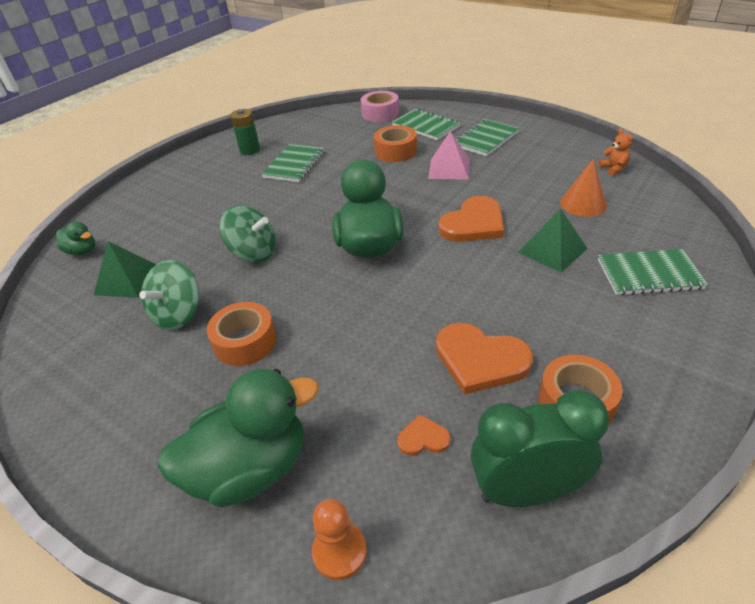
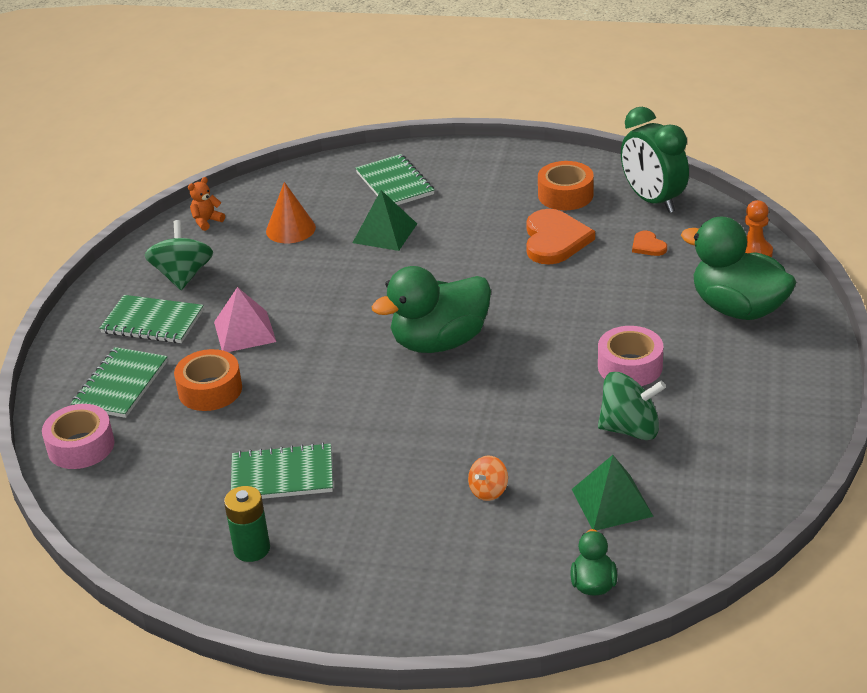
camera: 115 degrees left, 5 degrees down
(199, 232) = (488, 491): none -> orange spinning top
(245, 342) = (630, 366): orange tape -> pink tape
(253, 253) = (501, 422): green spinning top -> green spinning top (183, 276)
(473, 223) = (361, 286): orange heart -> none

